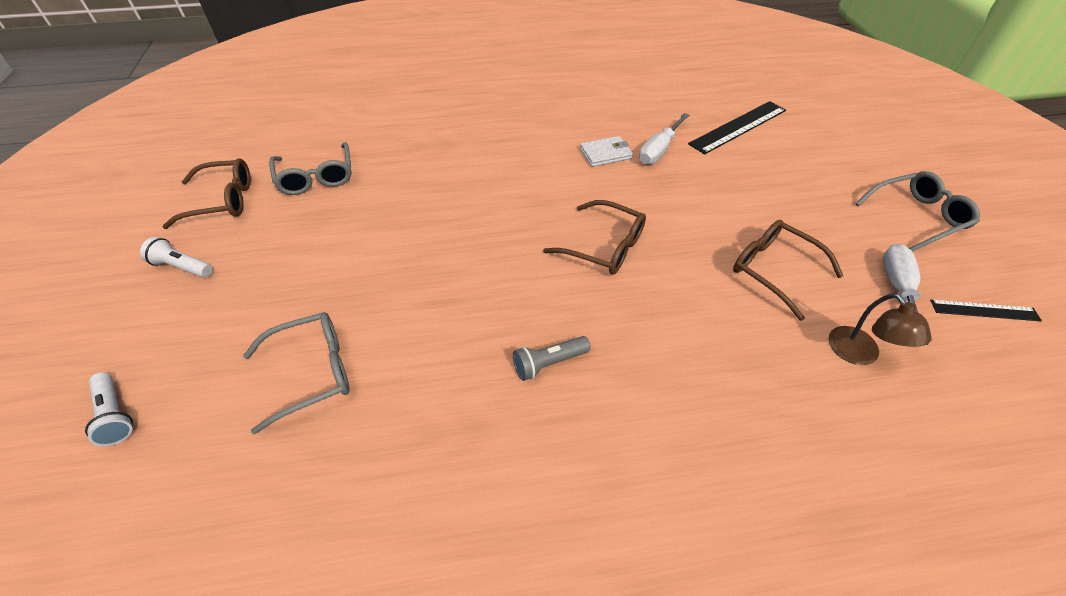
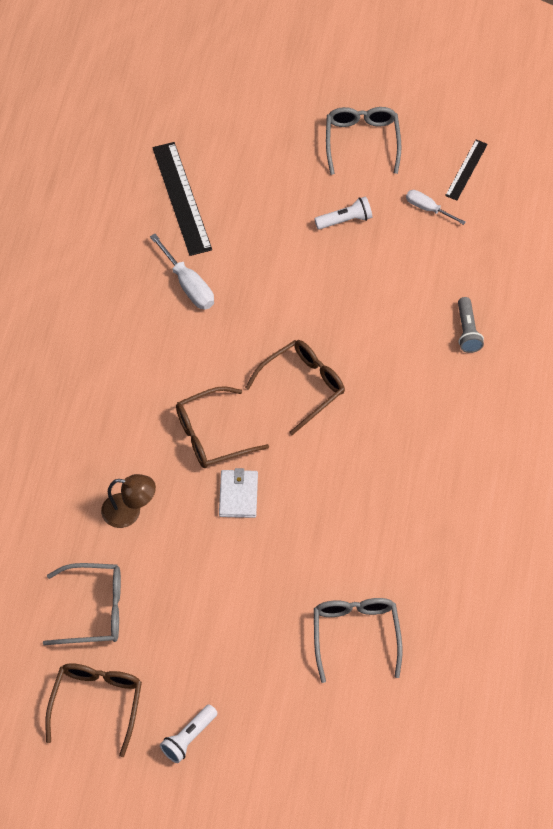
camera: 70 degrees left, 10 degrees up
(115, 415) = (346, 777): white flashlight -> white flashlight (345, 220)
(548, 363) = (407, 470): grey flashlight -> grey flashlight (467, 331)
(605, 154) = (173, 333): white wallet -> white wallet (238, 495)
(773, 270) = (377, 278): brown glasses -> brown glasses (212, 435)
(859, 354) = (472, 271): brown lamp -> brown lamp (129, 512)
(897, 289) = (428, 209): white screwdriver -> white screwdriver, size x0.66

